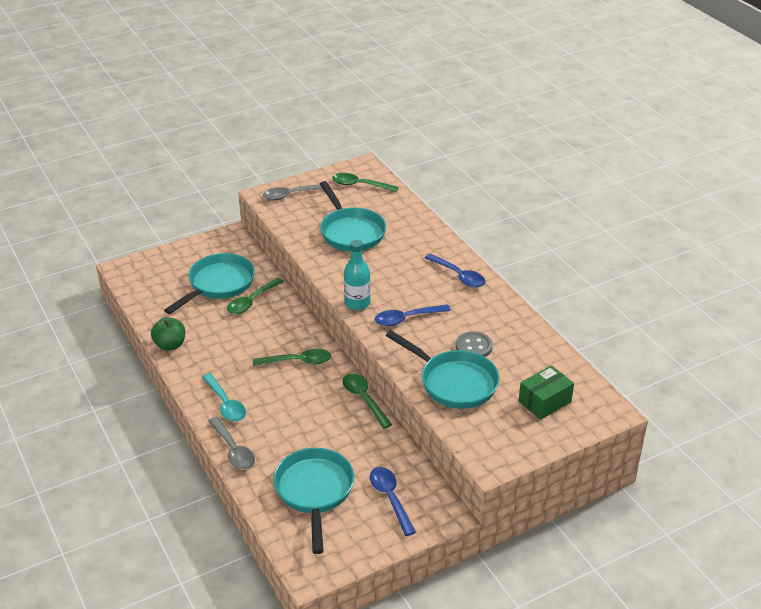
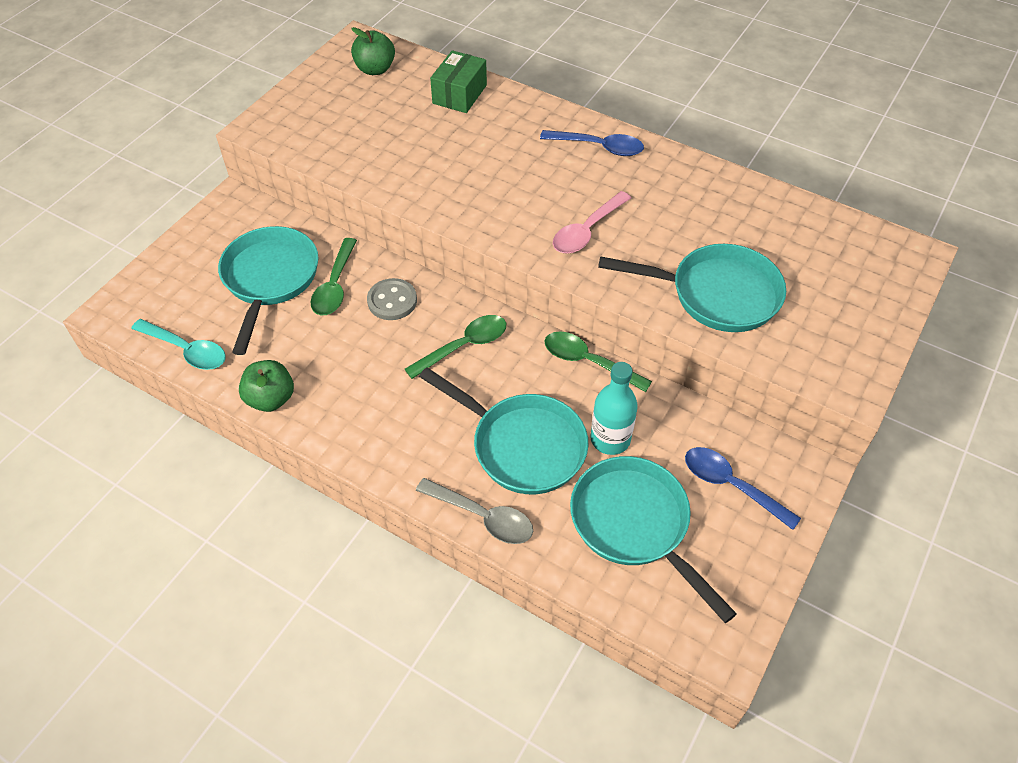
camera: 30 degrees left, 15 degrees up
(225, 404) = (417, 452): turquoise spoon -> turquoise spoon (186, 350)
(291, 195) = (295, 114): grey spoon -> none
(351, 232) = (417, 138): turquoise pan -> turquoise pan (522, 445)
(357, 303) = (508, 235): turquoise bottle -> turquoise bottle (610, 439)
(360, 185) = (375, 69): green spoon -> green apple
(406, 319) = (587, 231): blue spoon -> pink spoon
(474, 347) = (697, 235): grey button -> grey button (392, 301)
(544, 402) = (837, 273): green box -> green box (459, 94)

